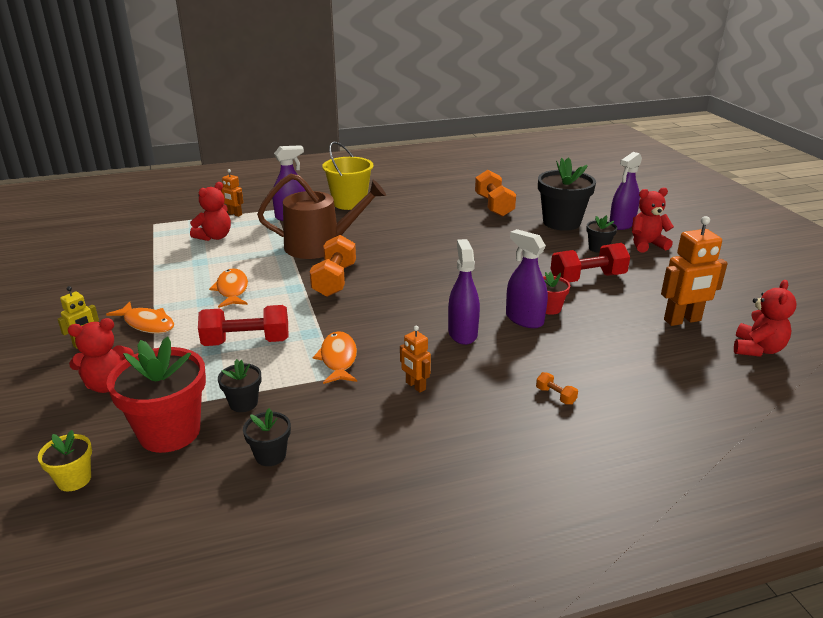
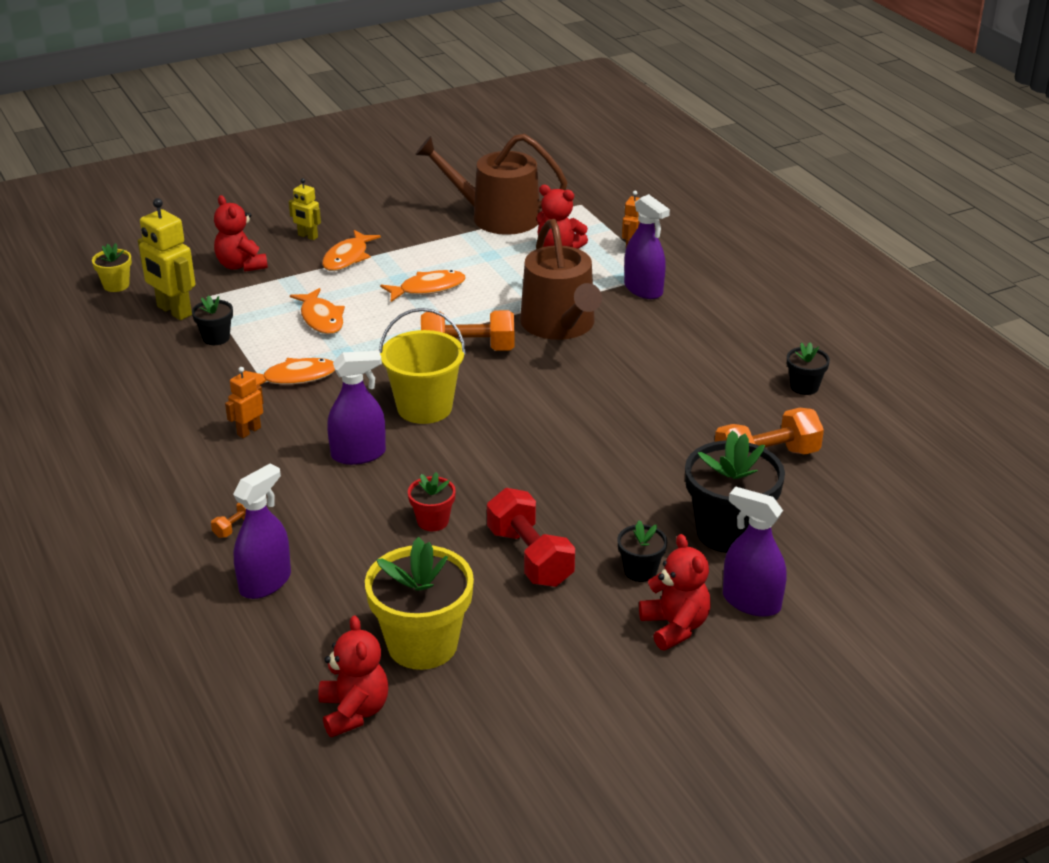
camera: 80 degrees right, 5 degrees up
(141, 254) = (496, 217): none -> brown watering can
(169, 432) = (174, 311): red flower pot -> yellow robot
(246, 342) = (321, 319): red dumbbell -> orange fish
(270, 455) = (141, 366): black flower pot -> black flower pot (804, 387)
(349, 203) = (711, 326): yellow bucket -> yellow bucket (424, 407)
(524, 319) = (400, 500): purple spray bottle -> purple spray bottle (265, 582)
(682, 320) = (422, 644): orange robot -> yellow flower pot
(757, 349) = (354, 711): red teddy bear -> red teddy bear turned 120 degrees counterclockwise

